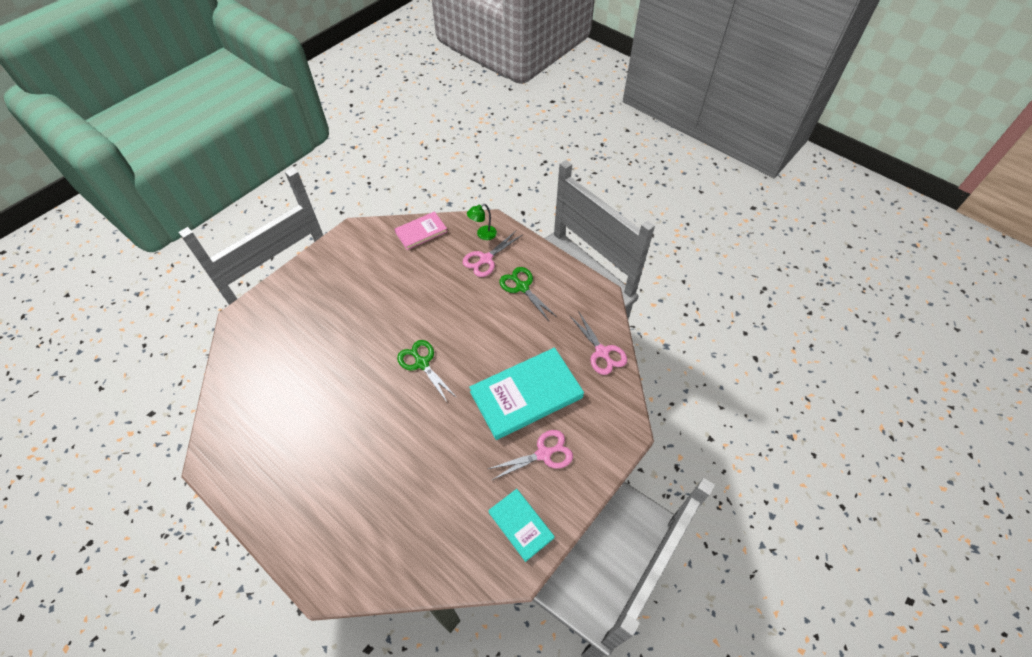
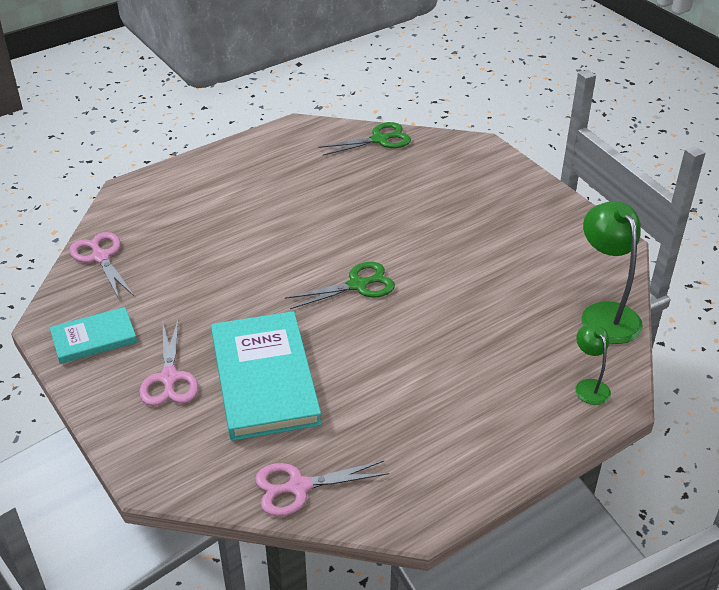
camera: 105 degrees right, 15 degrees down
(421, 232) = (605, 314): pink book -> green lamp
(486, 259) = (532, 380): pink scissors -> pink scissors (101, 257)
(522, 287) = (461, 414): green scissors -> green scissors (379, 139)

